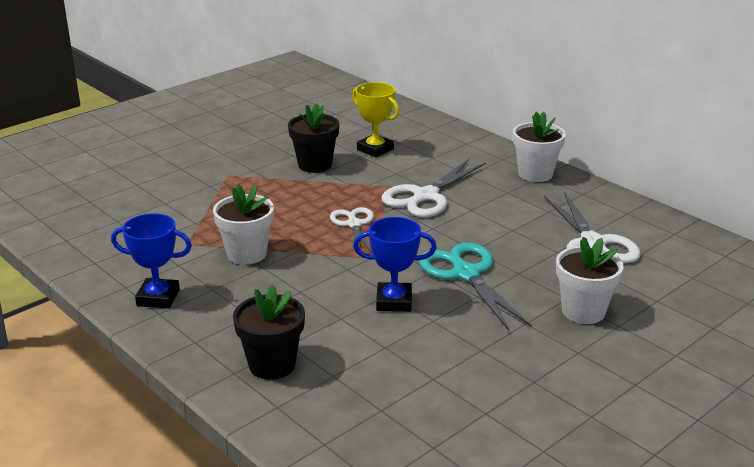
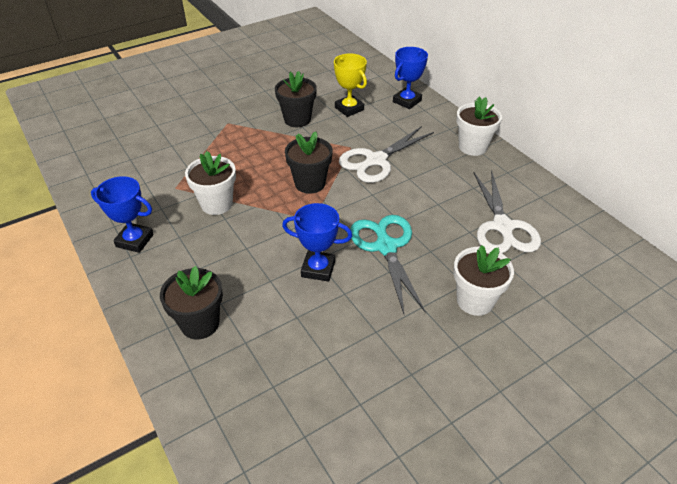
camera: 10 degrees right, 15 degrees up
(354, 224) = (310, 183): white scissors -> black flower pot
(443, 137) = (407, 101): none -> blue trophy

